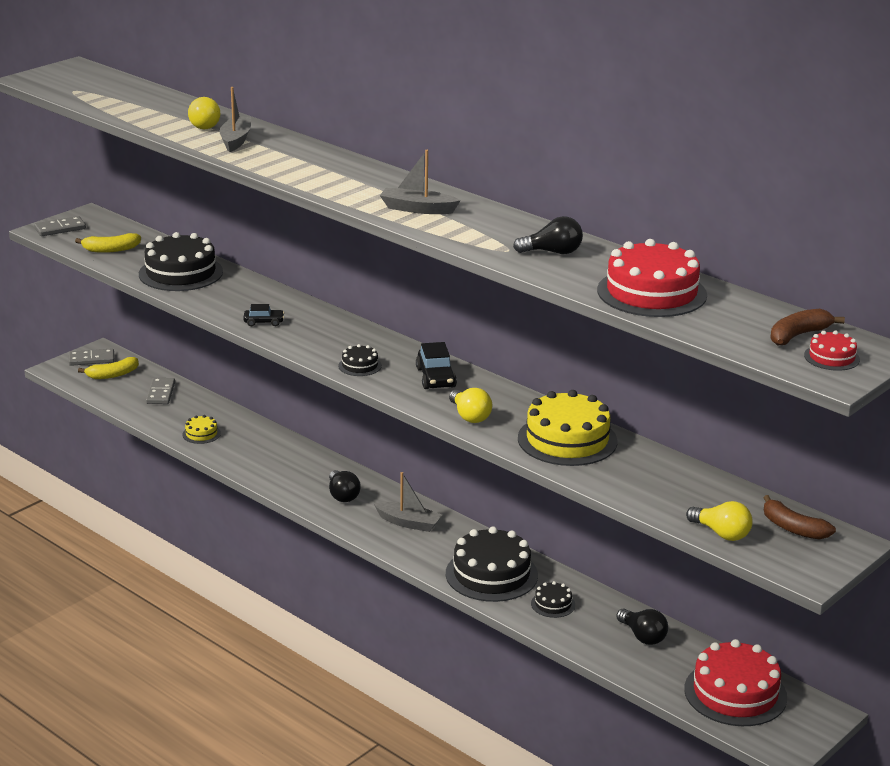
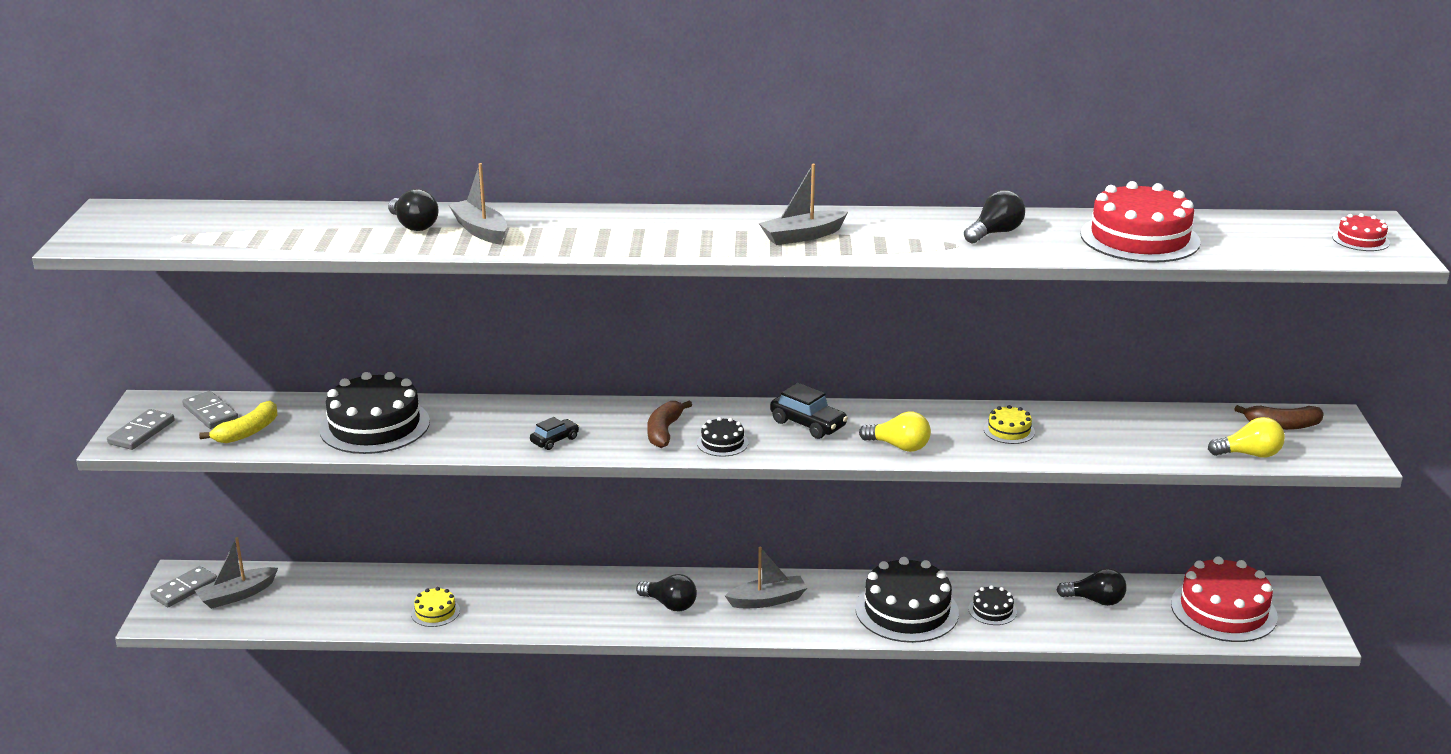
camera: 40 degrees left, 0 degrees up
(112, 375) = (237, 595): yellow banana -> grey boat
(161, 393) = (324, 590): grey domino -> grey domino (210, 413)
(206, 125) = (413, 225): yellow light bulb -> black light bulb
(567, 440) = (1009, 430): yellow cake -> yellow cake, size x0.47
(798, 335) = (1304, 231): brown banana -> brown banana (664, 431)

